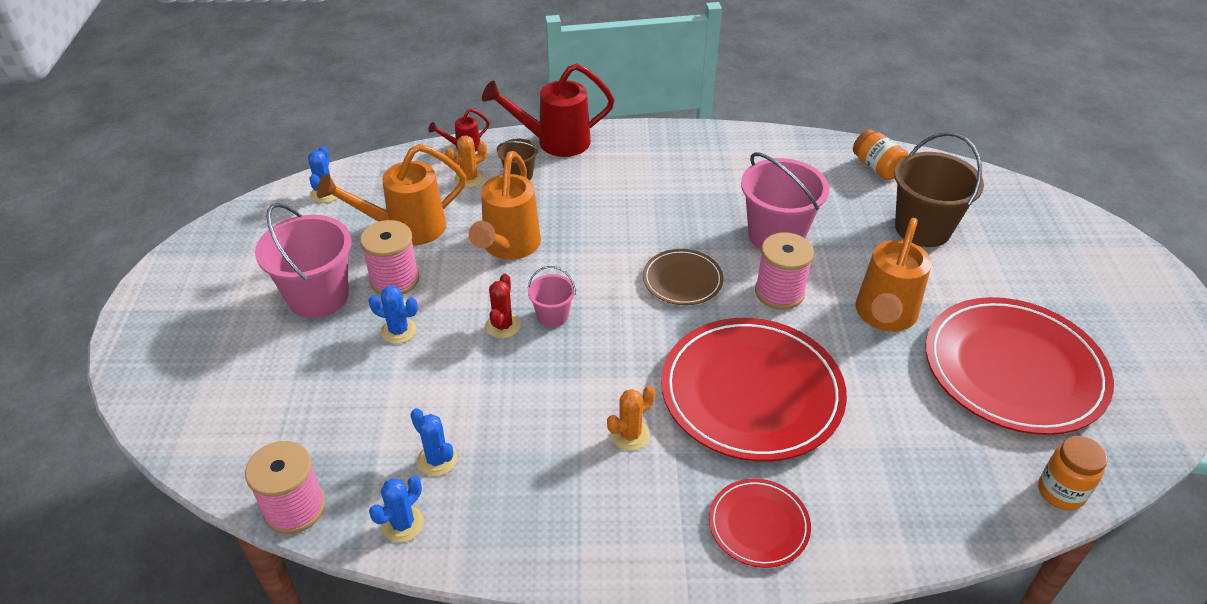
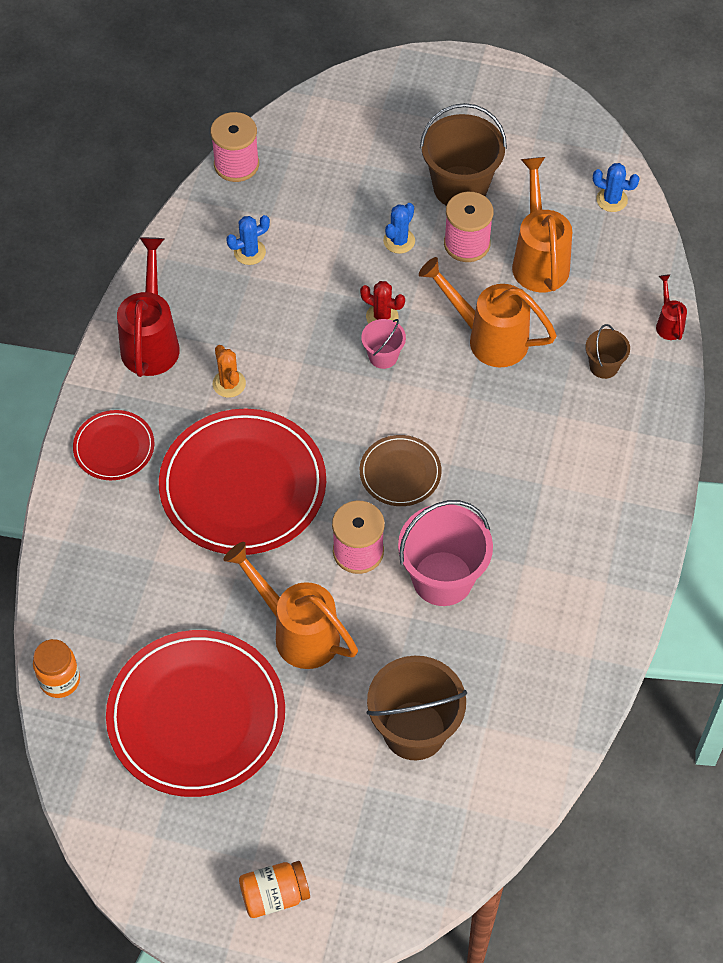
camera: 105 degrees right, 15 degrees up
(318, 296) = (460, 187): pink bucket -> brown bucket
(402, 524) = (199, 225): blue cactus -> none
(469, 178) = (609, 321): orange cactus -> none
(554, 142) = (658, 409): red watering can -> red watering can (151, 340)
(877, 168) = (534, 731): orange jar -> orange jar (274, 895)

